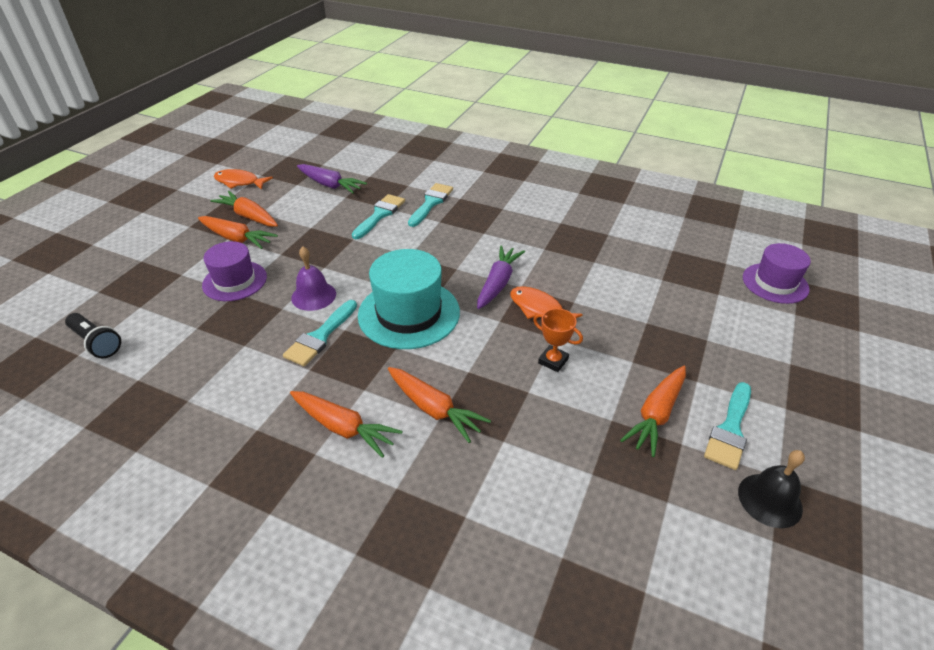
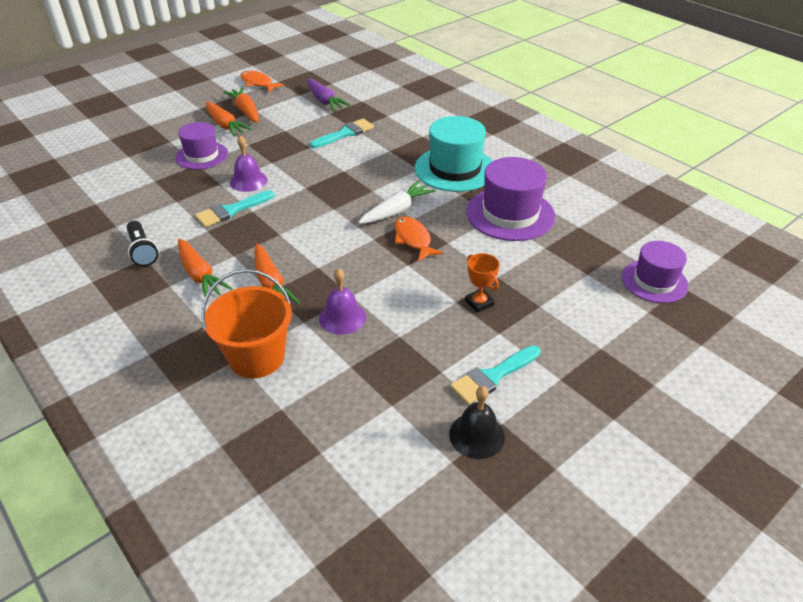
camera: 25 degrees right, 0 degrees up
(96, 343) = (86, 172): black flashlight -> black flashlight (142, 251)
(409, 313) = (307, 213): turquoise hat -> turquoise hat (455, 169)
(431, 203) = (394, 134): turquoise brush -> none
(486, 504) = (256, 357): none -> orange bucket
(498, 283) = (396, 211): purple carrot -> white carrot
(539, 420) = (342, 317): none -> purple bell
(553, 361) = (390, 280): orange trophy -> orange trophy (479, 303)
(605, 255) = (510, 214): none -> purple hat
(656, 414) = (439, 345): orange carrot -> none

